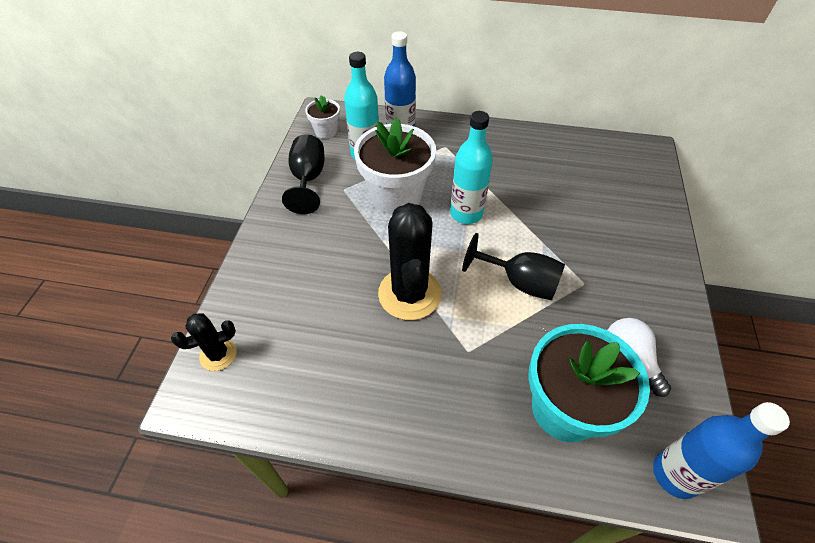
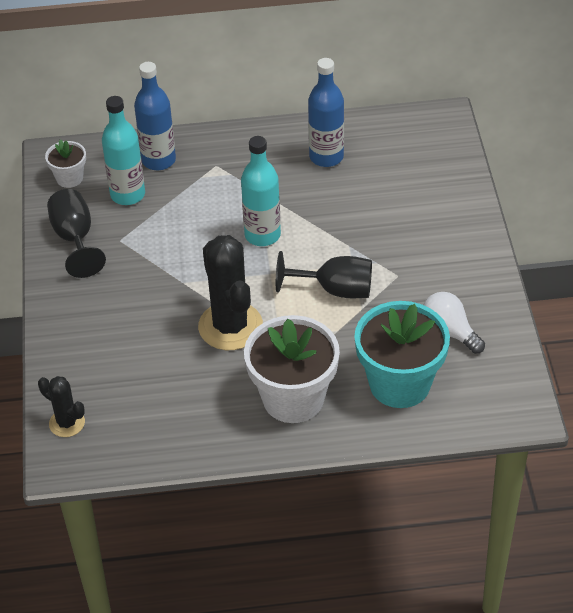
camera: 15 degrees left, 5 degrees down
(218, 354) = (67, 423): black cactus -> black cactus turned 75 degrees clockwise
(396, 196) = (181, 234): white flower pot -> white flower pot (293, 398)
(675, 474) = (498, 407): blue bottle -> blue bottle (326, 157)

